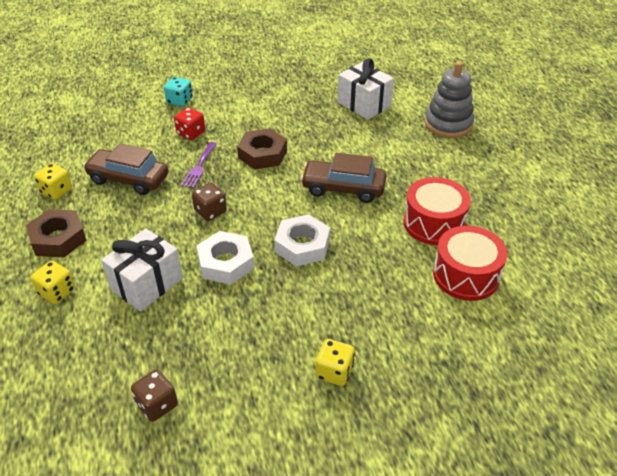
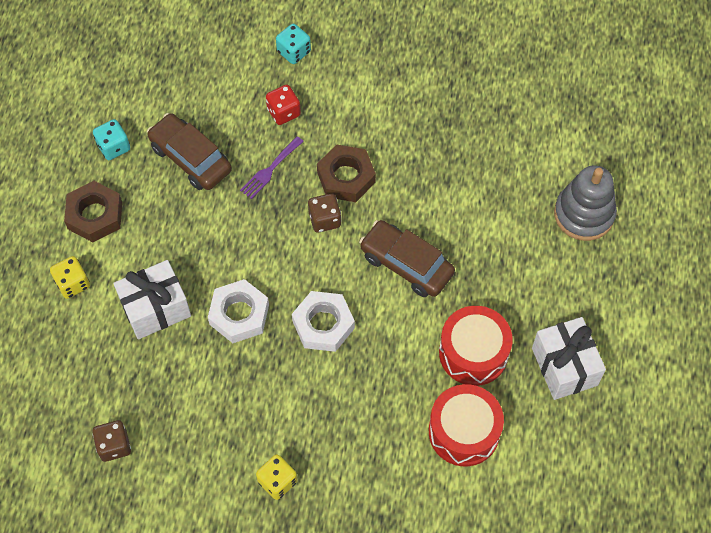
camera: 25 degrees right, 20 degrees up
(56, 191) = (114, 147): yellow dice -> turquoise dice
(210, 211) = (254, 240): brown dice -> brown dice (324, 219)
(364, 104) = (503, 141): white gift -> white gift (564, 366)

